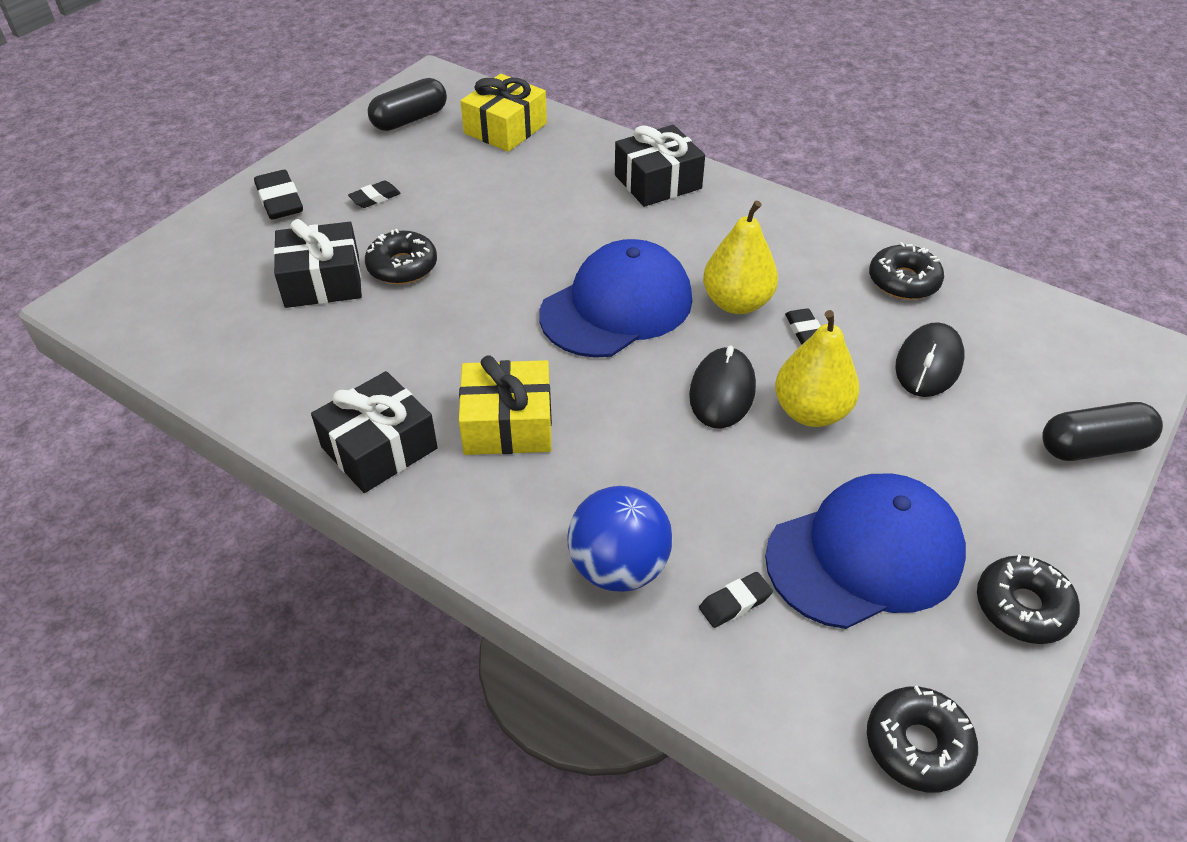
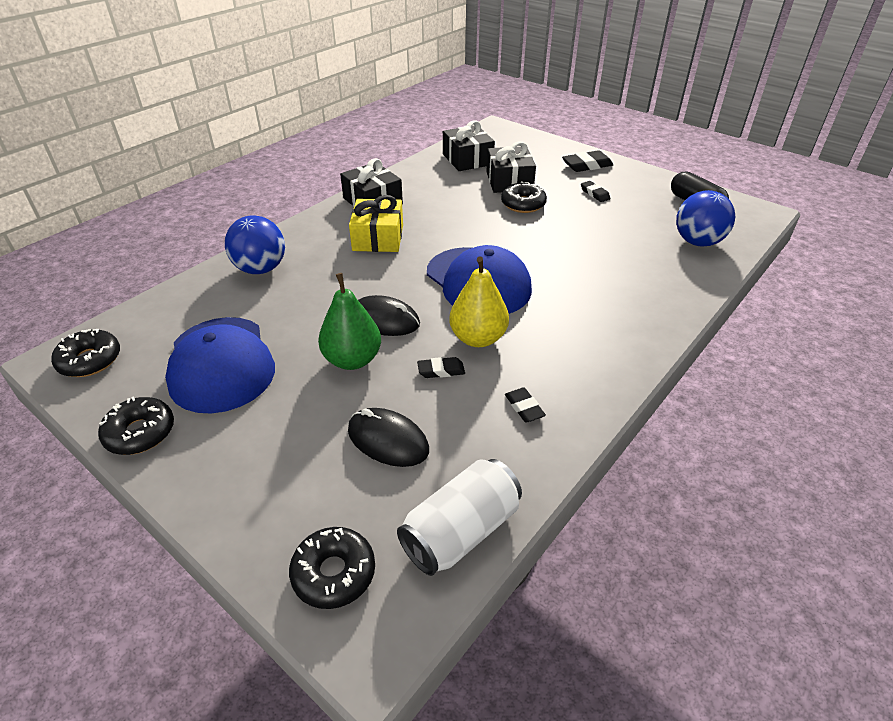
camera: 95 degrees right, 5 degrees down
(505, 128) = (697, 242): yellow gift -> blue ball
(658, 182) = (639, 312): black gift -> black gift (467, 159)
(735, 603) = (217, 306): black eraser -> black eraser (524, 407)
(811, 412) = (352, 360): yellow pear -> green pear
(903, 281) = (501, 449): black donut -> black donut (334, 573)
(1012, 304) = (461, 531): none -> white can
(1093, 446) = (257, 533): black capsule -> none

